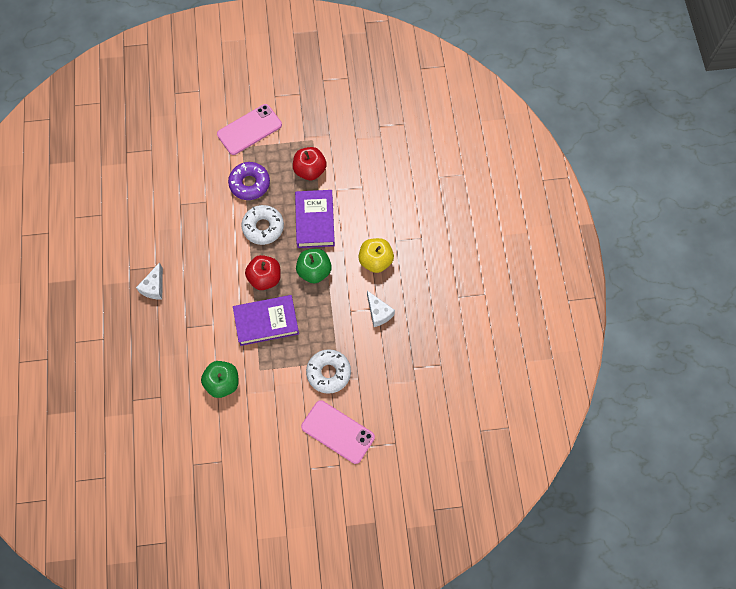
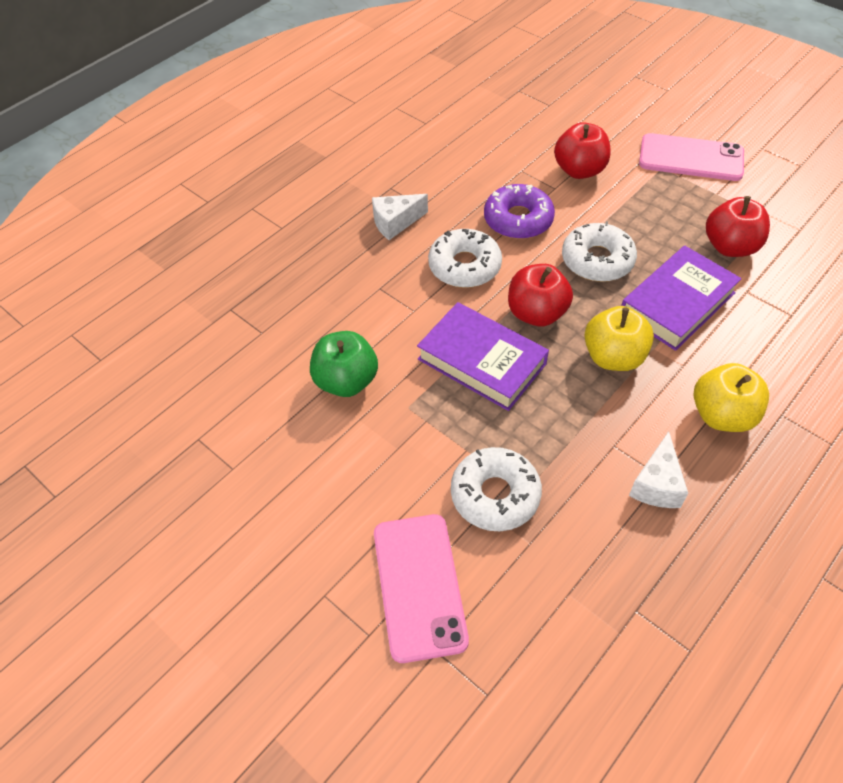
camera: 50 degrees right, 15 degrees down
(207, 181) = (579, 170): none -> red apple
(210, 282) = (464, 266): none -> white donut
(249, 184) = (630, 207): purple donut -> purple donut (518, 220)
(314, 271) = (613, 357): green apple -> yellow apple

